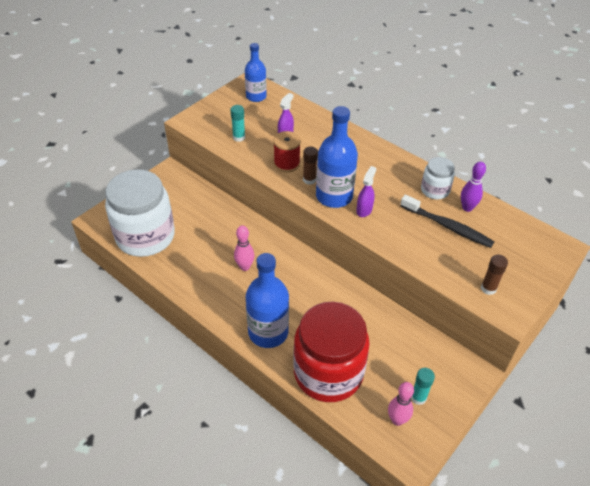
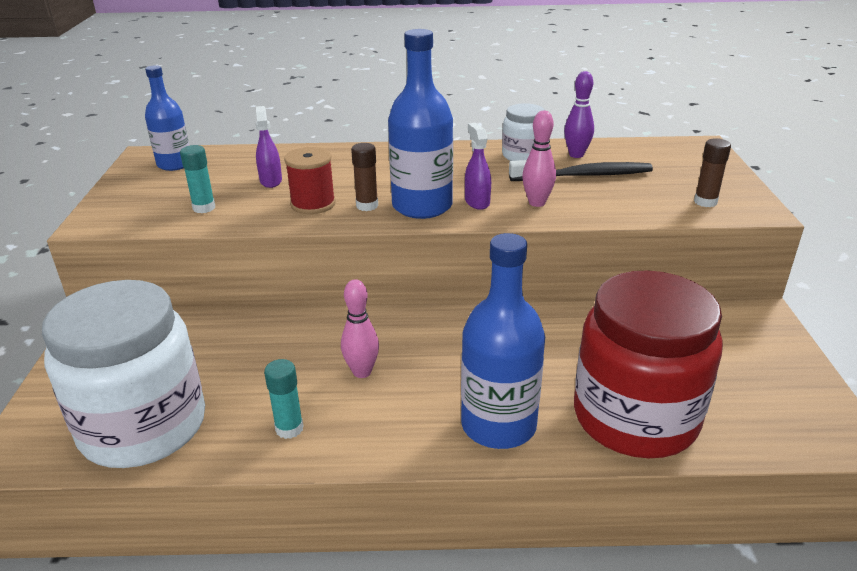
camera: 40 degrees left, 15 degrees down
(397, 420) = (775, 410): pink bowling pin -> pink bowling pin (537, 203)
(418, 397) = (756, 372): turquoise glue stick -> turquoise glue stick (289, 428)

